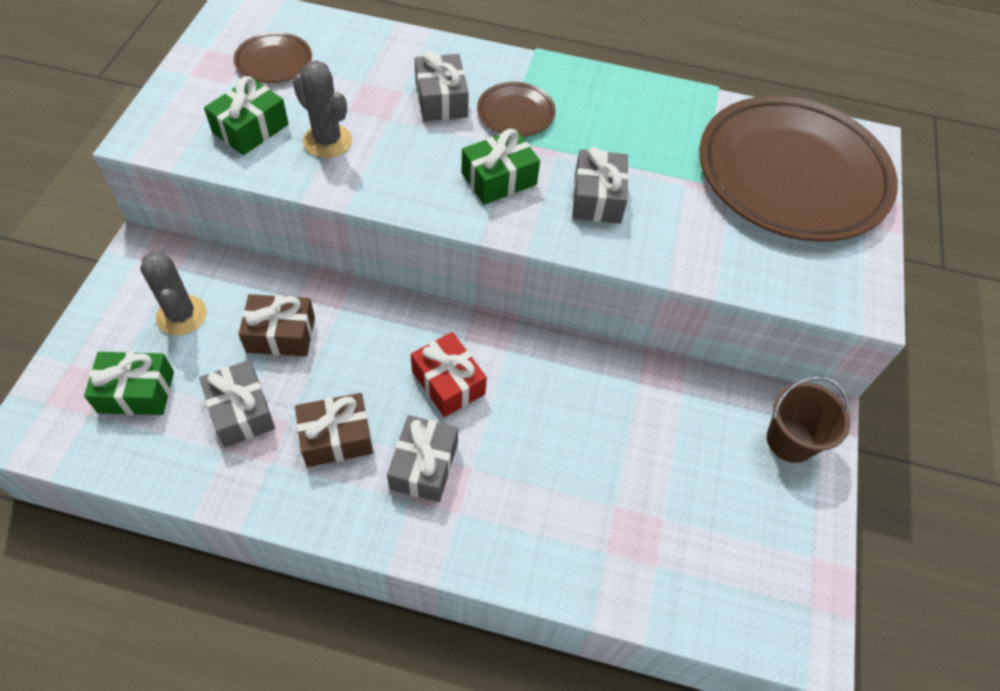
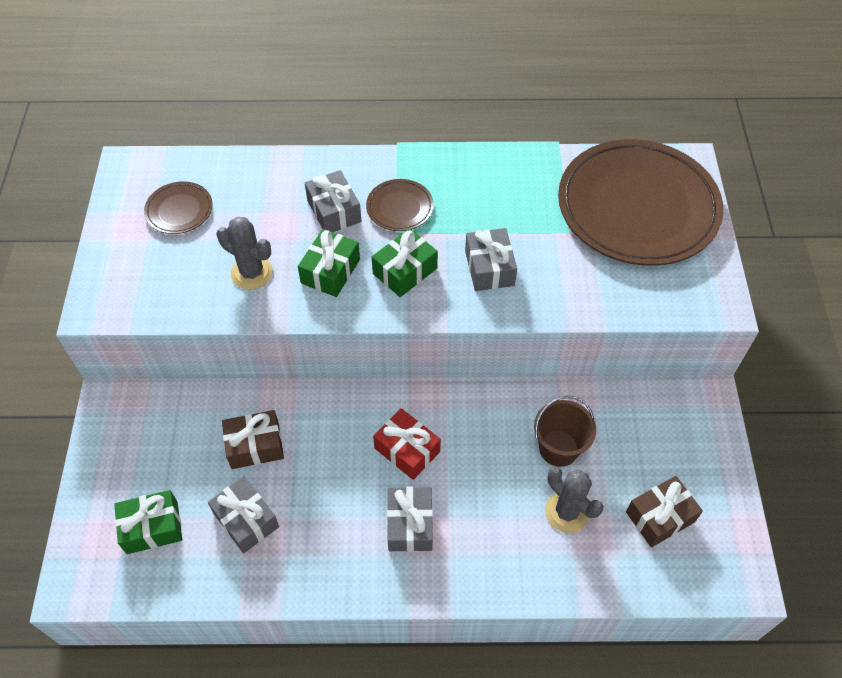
camera: 10 degrees left, 0 degrees up
(181, 315) = (165, 451): grey cactus -> grey cactus (567, 512)
(250, 129) = (183, 278): green gift -> green gift (330, 271)
(336, 437) = (331, 520): brown gift -> brown gift (660, 517)
(790, 440) = (690, 425): brown bucket -> brown bucket (558, 448)

